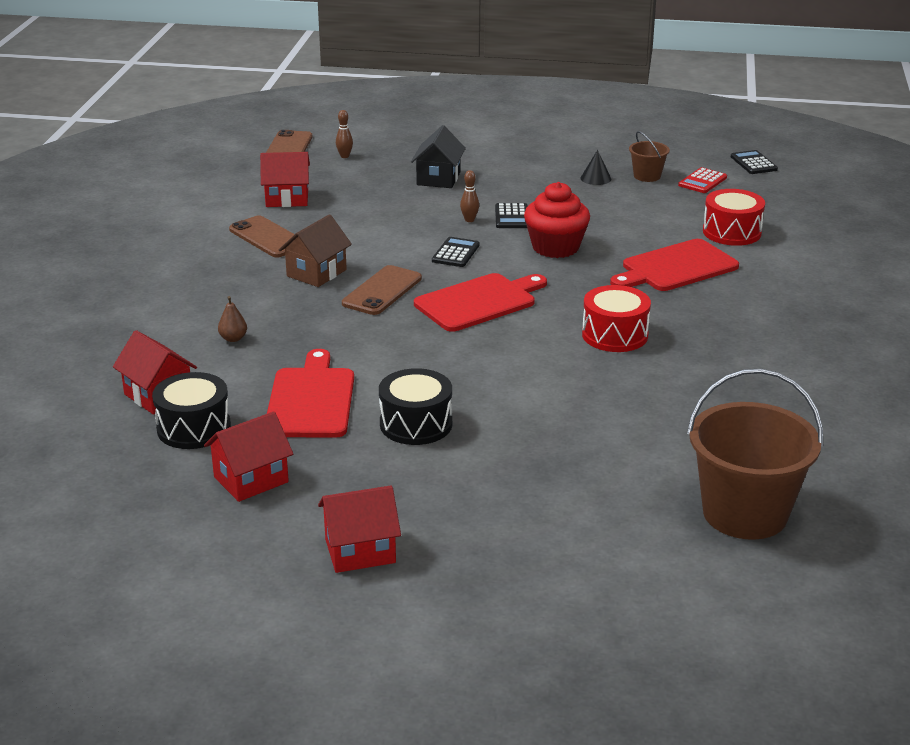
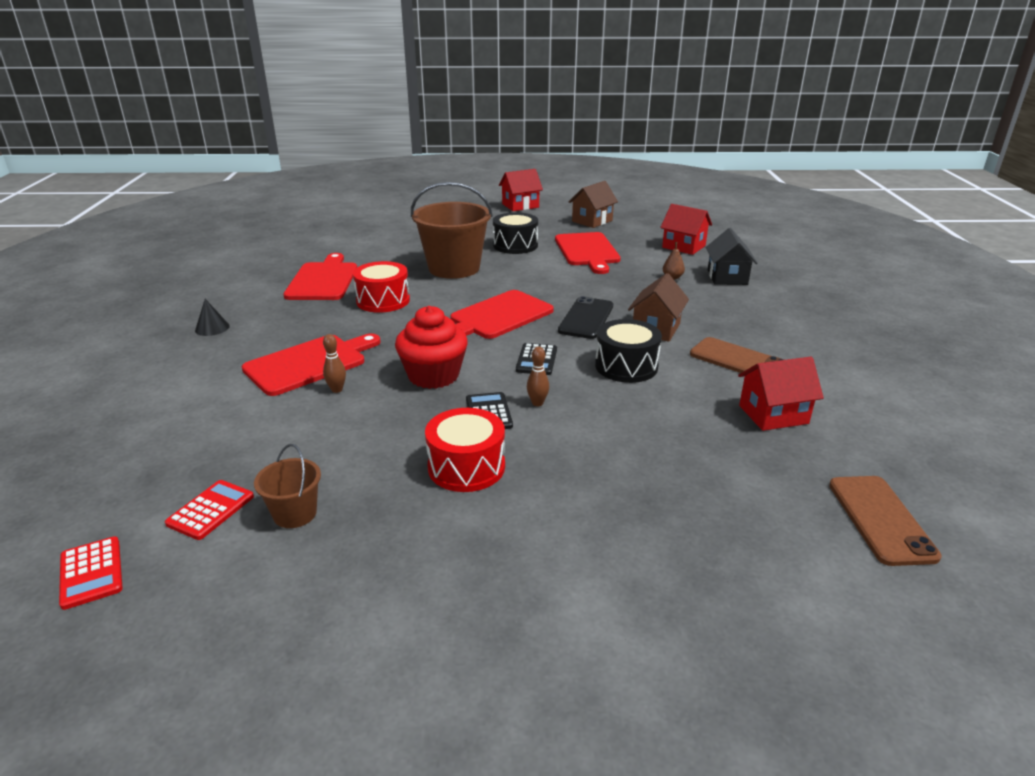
camera: 170 degrees right, 0 degrees up
(194, 428) = (644, 236): black drum -> black drum (626, 366)
(251, 479) = (592, 221): red house -> brown house
(344, 156) = (777, 509): brown bowling pin -> brown bowling pin (337, 389)
(382, 291) = (586, 318): brown phone -> black phone
(438, 178) = (607, 472): black house -> black house (727, 277)
(595, 178) = (377, 499): black cone -> black cone (212, 328)
(702, 376) = (323, 280): none -> red cutting board
(732, 232) = (222, 415): red drum -> red drum (466, 467)
(745, 513) = (327, 226): brown bucket -> brown bucket (454, 268)
(753, 163) = (91, 573): black calculator -> red calculator

